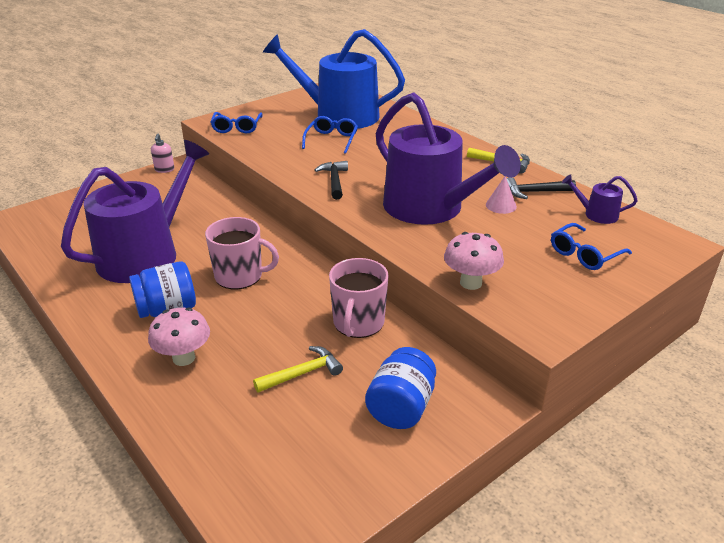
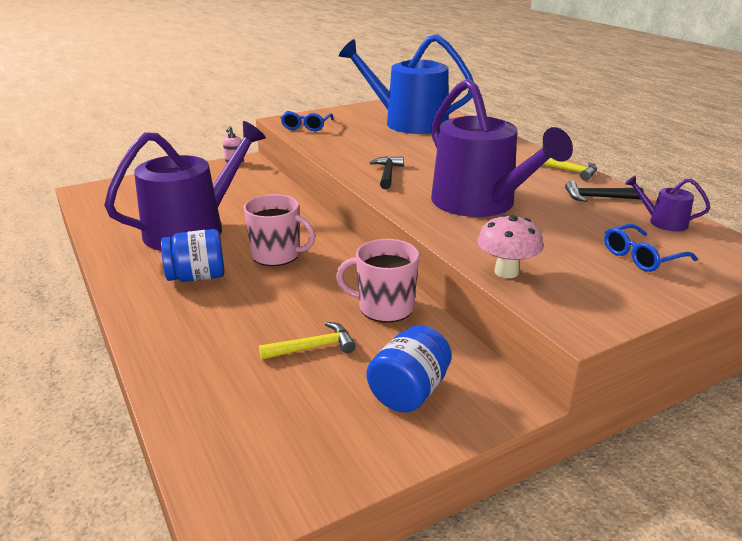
camera: 10 degrees right, 5 degrees down
(184, 358) = (198, 321): pink mushroom -> none
(332, 140) = (395, 141): blue glasses -> none
(358, 323) = (384, 307): pink mug -> pink mug turned 75 degrees clockwise
(501, 205) = (556, 206): pink cone -> none

